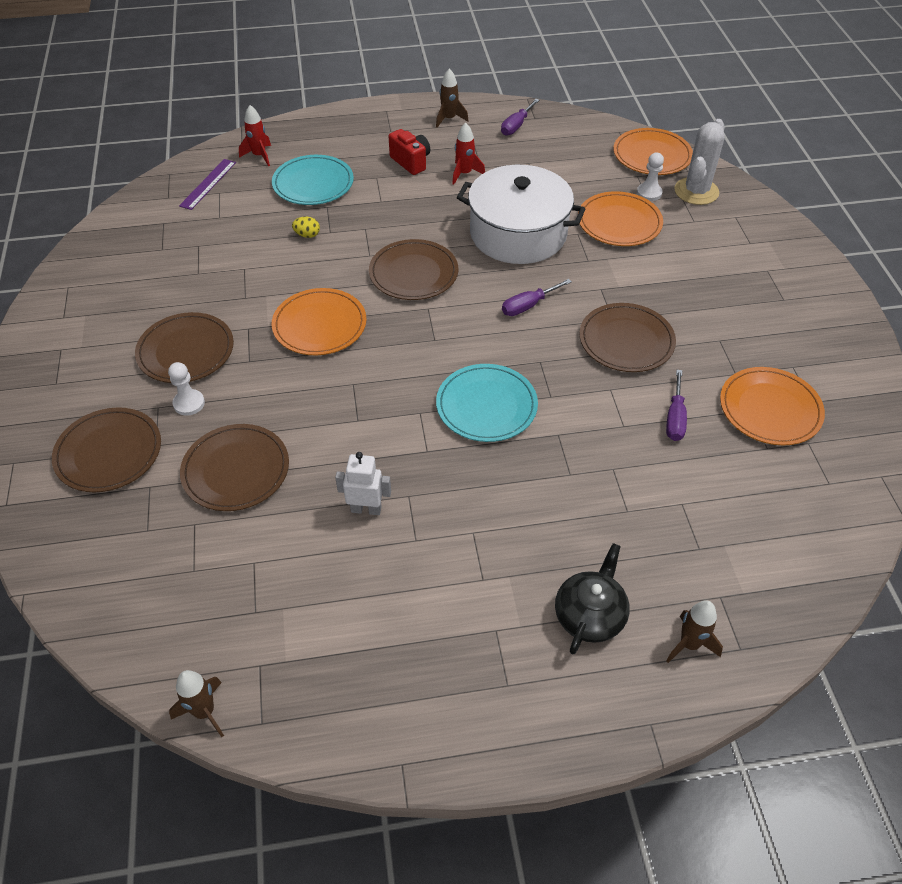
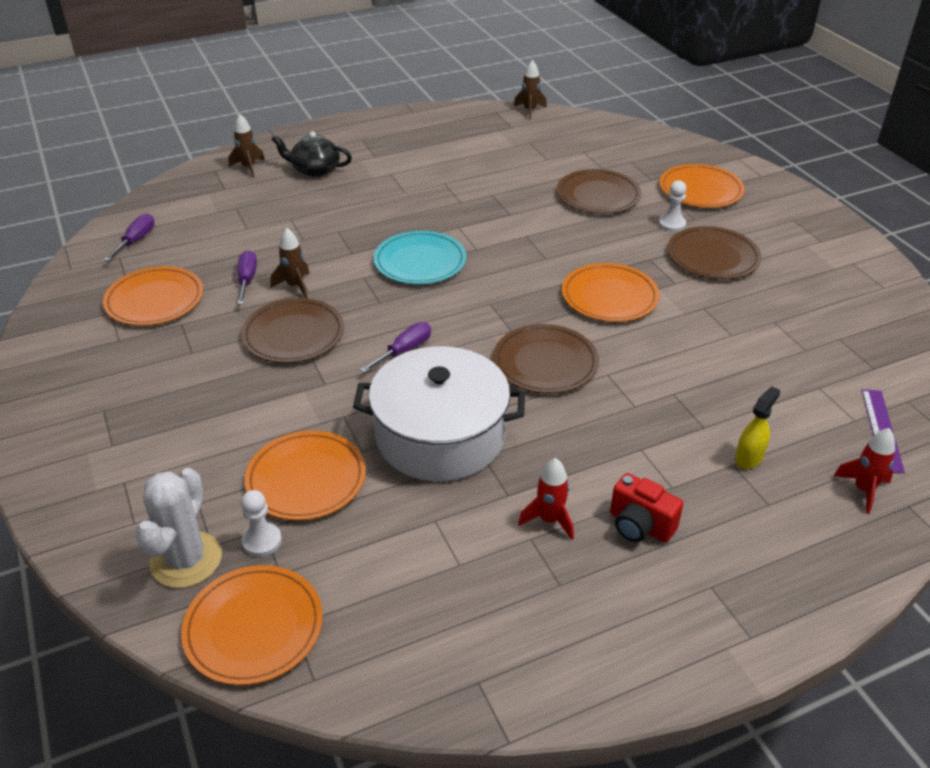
camera: 165 degrees right, 10 degrees down
(109, 452) = (700, 190): brown plate -> orange plate
(307, 235) = (696, 384): yellow egg -> none
(313, 183) = (749, 458): turquoise plate -> yellow spray bottle
(366, 509) = (488, 191): white robot -> none
(449, 119) = (630, 640): brown rocket -> brown rocket (295, 286)
(516, 126) = (505, 650): purple screwdriver -> purple screwdriver (136, 240)
(590, 615) = (315, 169): black teapot -> black teapot turned 90 degrees clockwise

